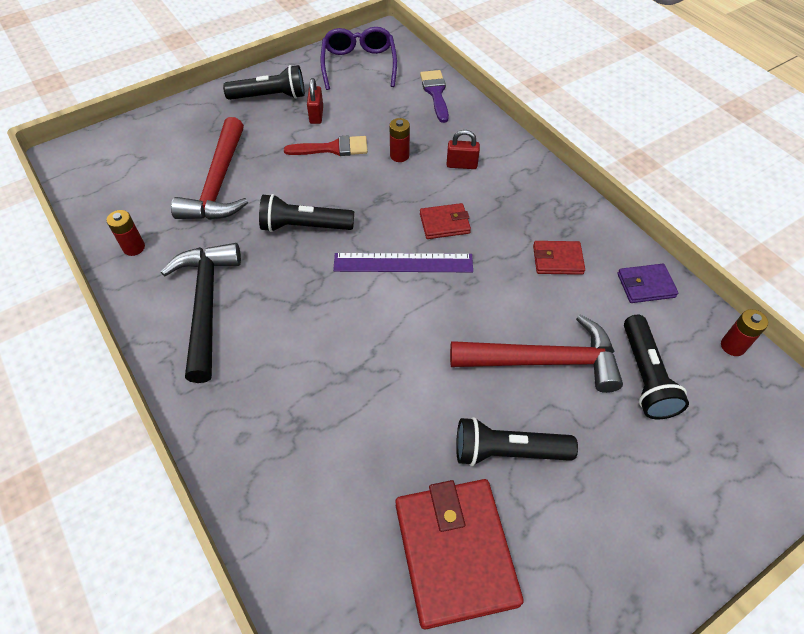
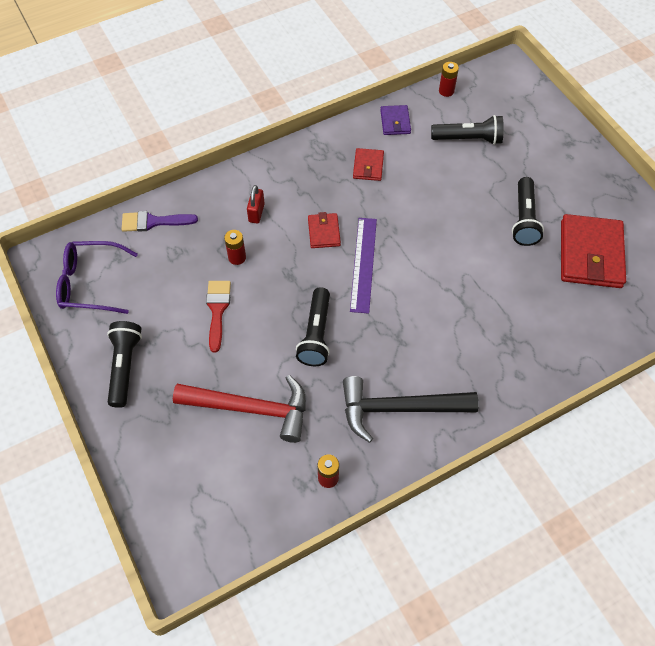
camera: 85 degrees left, 5 degrees up
(316, 115) = (165, 323): red padlock -> none
(455, 552) = (590, 254): red wallet -> red wallet turned 75 degrees counterclockwise
(544, 361) = (456, 189): red hammer -> none

